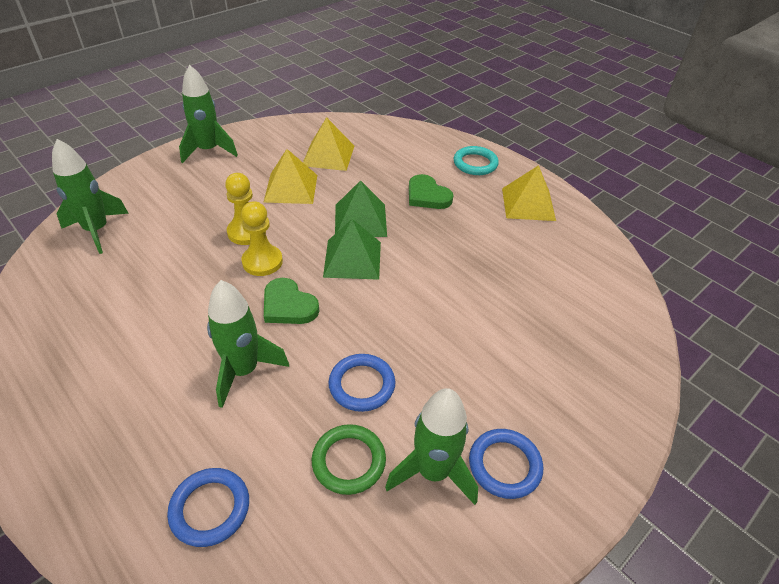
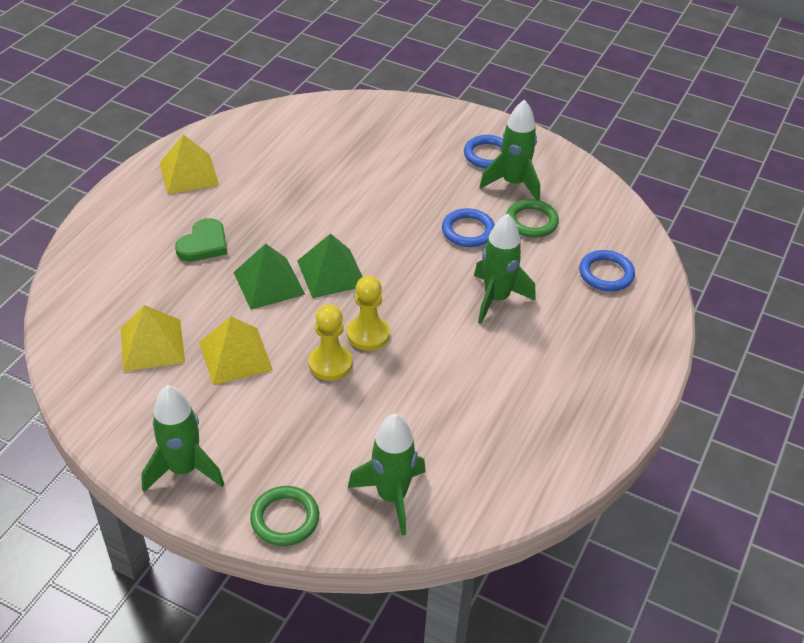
camera: 110 degrees left, 0 degrees up
(131, 180) = (285, 518): none -> green ring
(288, 305) = (413, 296): green heart -> none
(475, 163) = (125, 219): turquoise ring -> none

